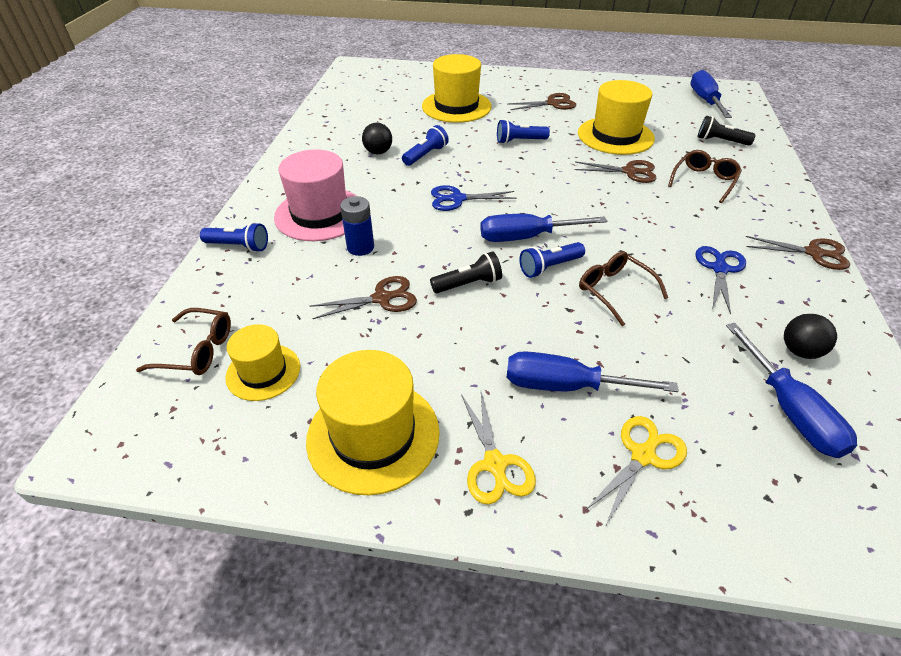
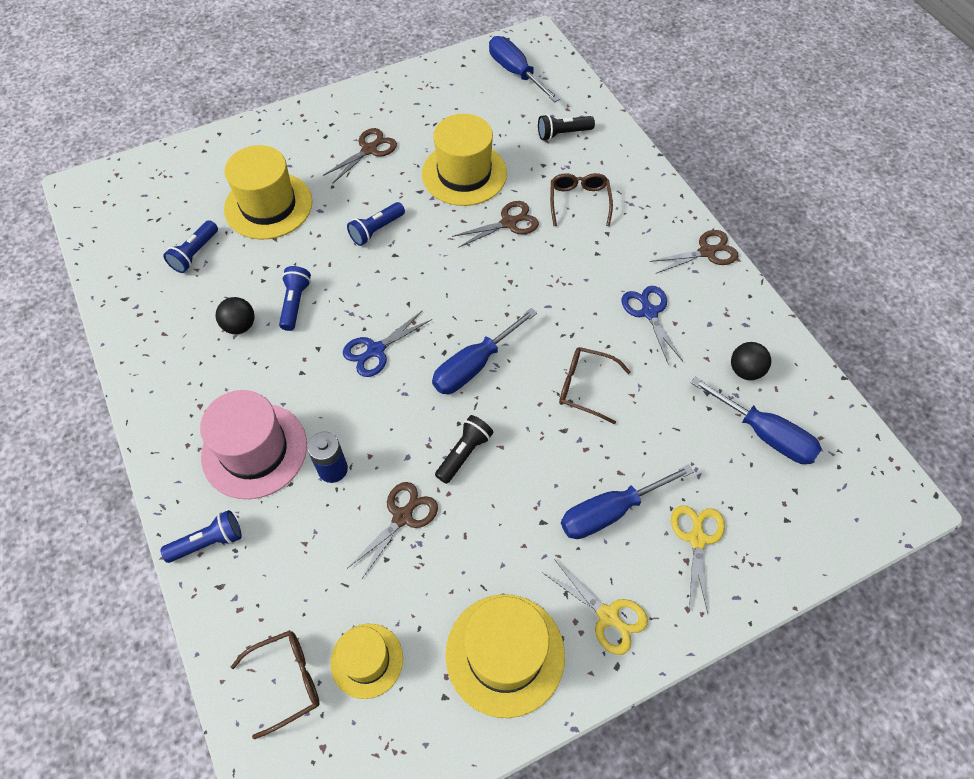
camera: 35 degrees left, 15 degrees up
(549, 267) = (518, 391): blue flashlight -> blue flashlight (195, 253)

